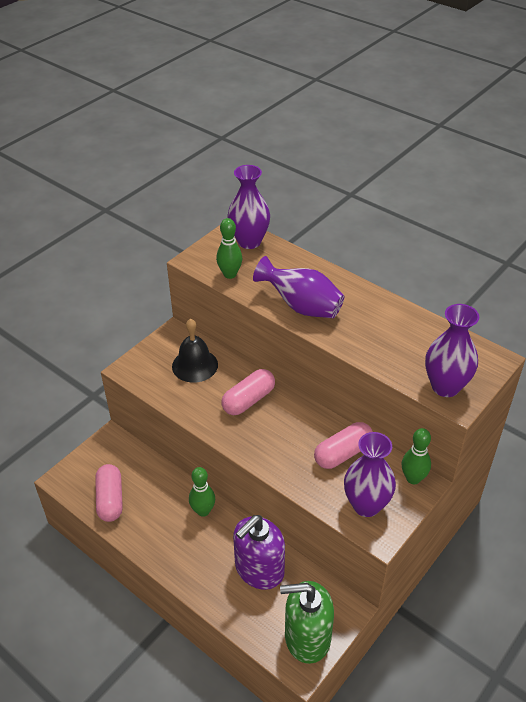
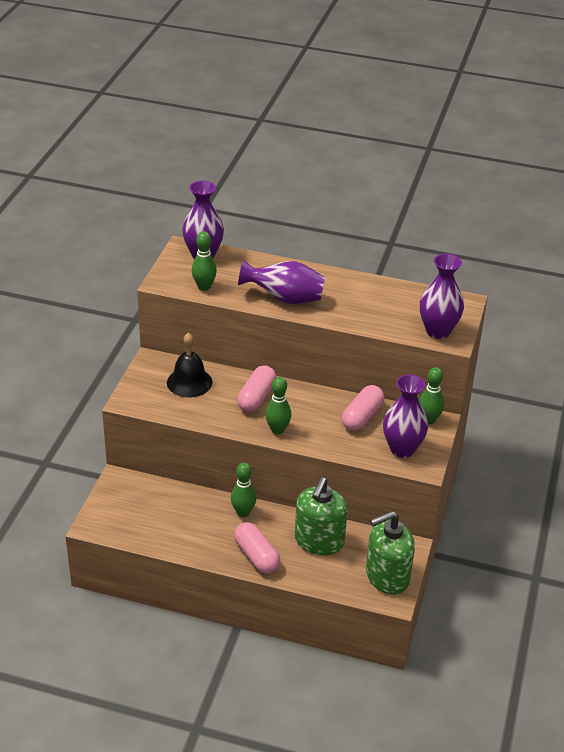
camera: 25 degrees left, 5 degrees down
(110, 499) = (151, 528): pink capsule -> pink capsule (256, 556)
(249, 442) = (277, 430): none -> green bowling pin
(259, 569) = (319, 541): purple soap dispenser -> green soap dispenser

